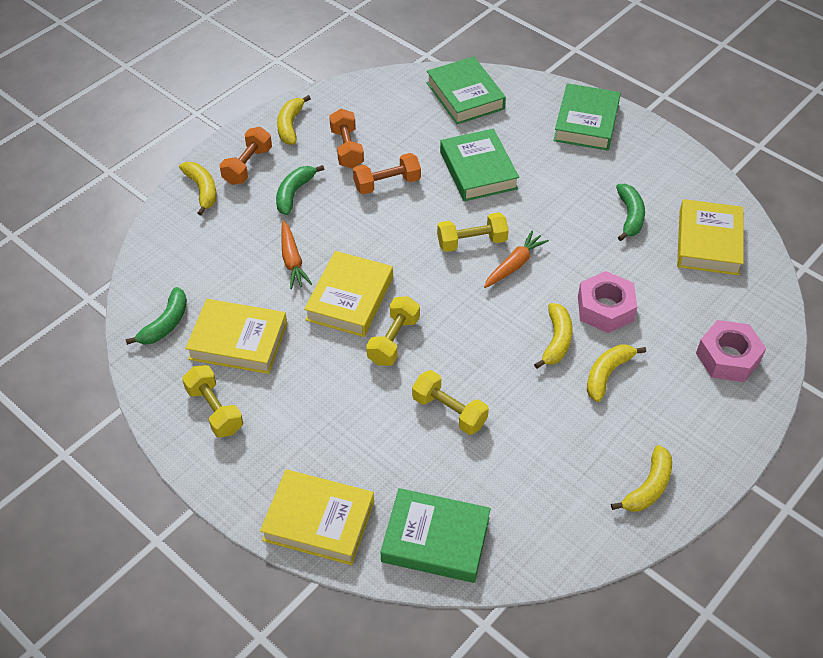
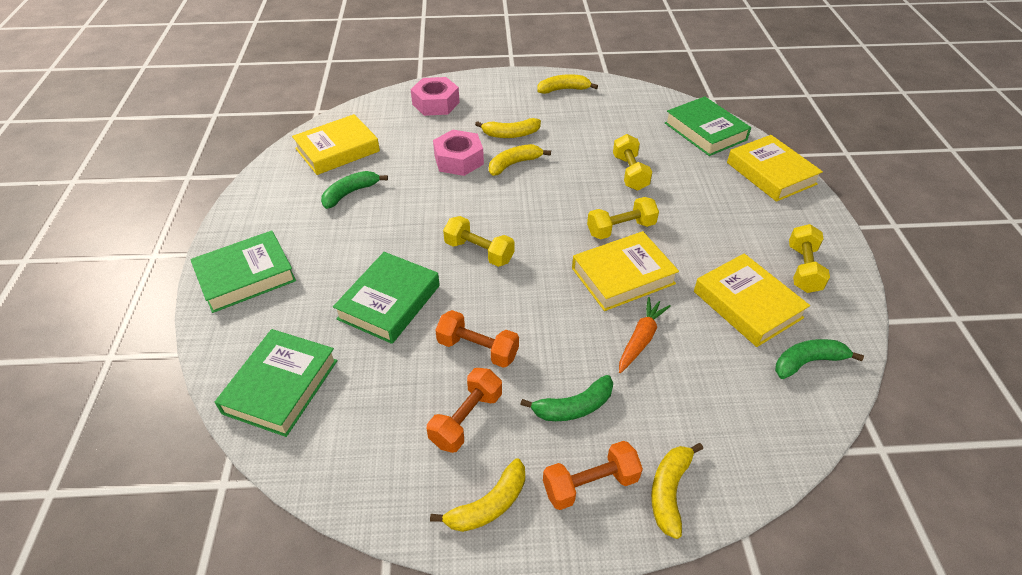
camera: 135 degrees left, 5 degrees down
(514, 265) = (473, 218): orange carrot -> none

